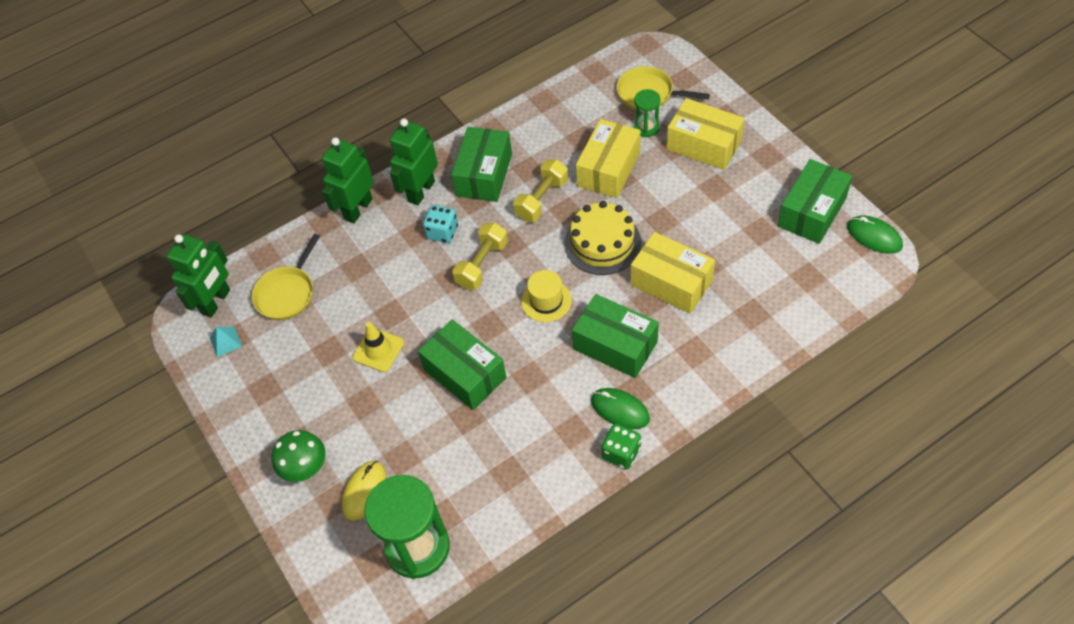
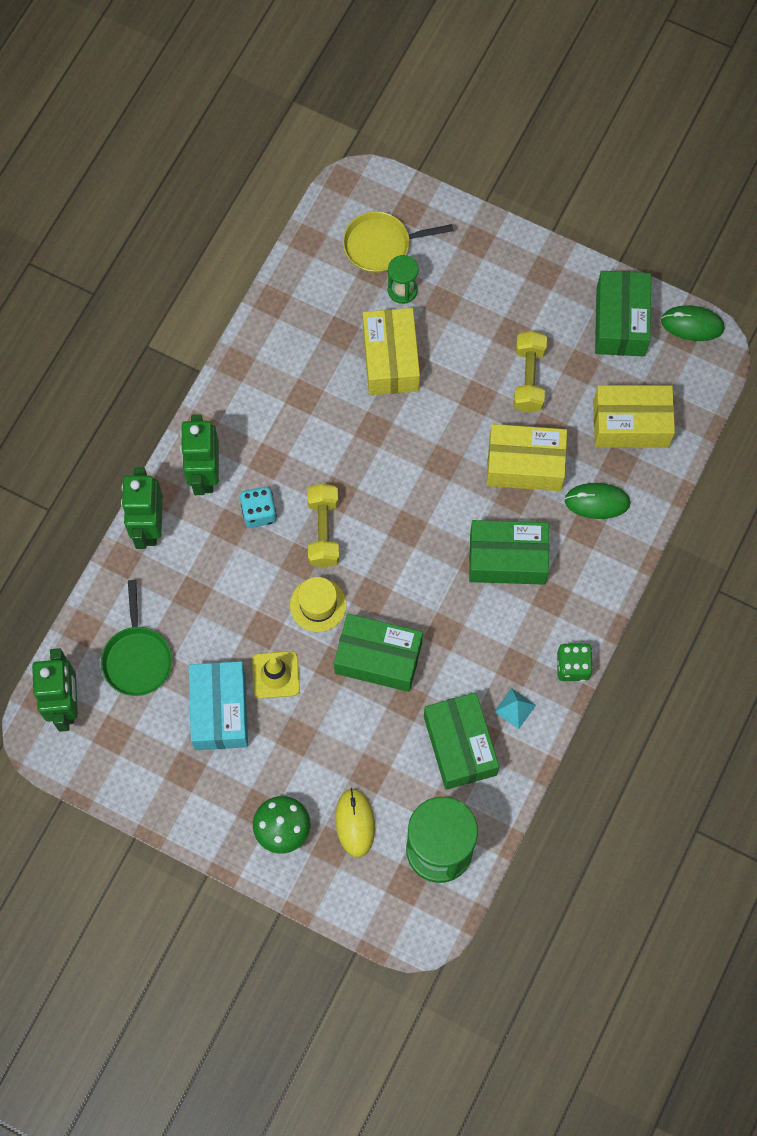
camera: 35 degrees left, 15 degrees up
(225, 341) = (108, 742): turquoise pyramid -> turquoise pyramid (515, 708)
(287, 293) = (137, 658): yellow pan -> green pan
(320, 357) = (220, 710): none -> turquoise box
(484, 175) = (261, 424): green box -> green box (460, 745)
(542, 199) = (341, 427): yellow dumbbell -> yellow dumbbell (528, 378)
(546, 301) = (413, 542): yellow hat -> yellow hat (318, 605)
(602, 243) = (432, 450): yellow cake -> none
(620, 410) = (548, 624): green mouse -> green mouse (597, 502)
(704, 145) = (473, 287): yellow box -> yellow box (631, 424)

